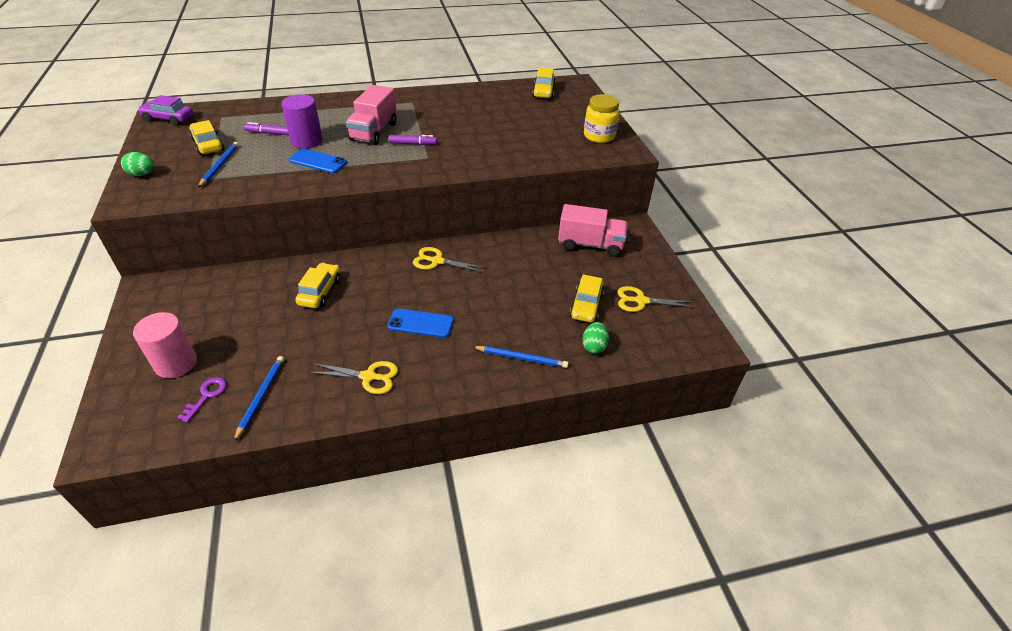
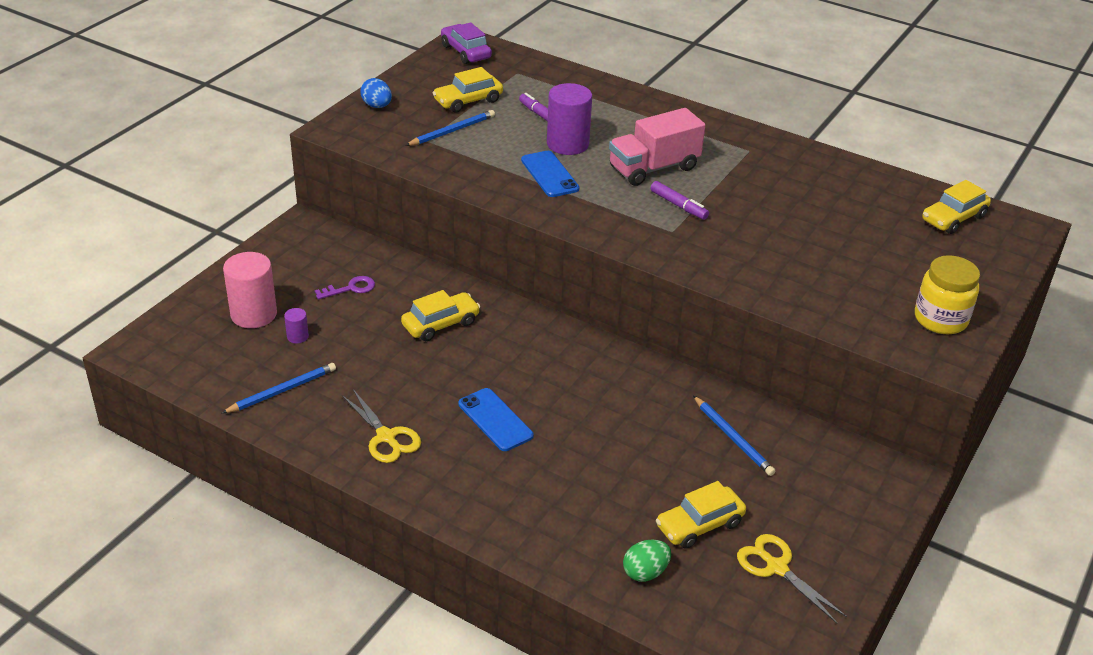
camera: 45 degrees right, 5 degrees down
(142, 174) = (377, 106): green egg -> blue egg
(206, 396) = (245, 359): purple key -> purple key (350, 288)
(208, 145) = (468, 101): yellow car -> yellow car turned 135 degrees counterclockwise
(229, 357) = (297, 336): none -> purple cylinder
(437, 261) = (595, 366): yellow scissors -> none
(521, 358) = (550, 526): blue pencil -> blue pencil (733, 438)
(590, 245) = (807, 462): pink truck -> none

